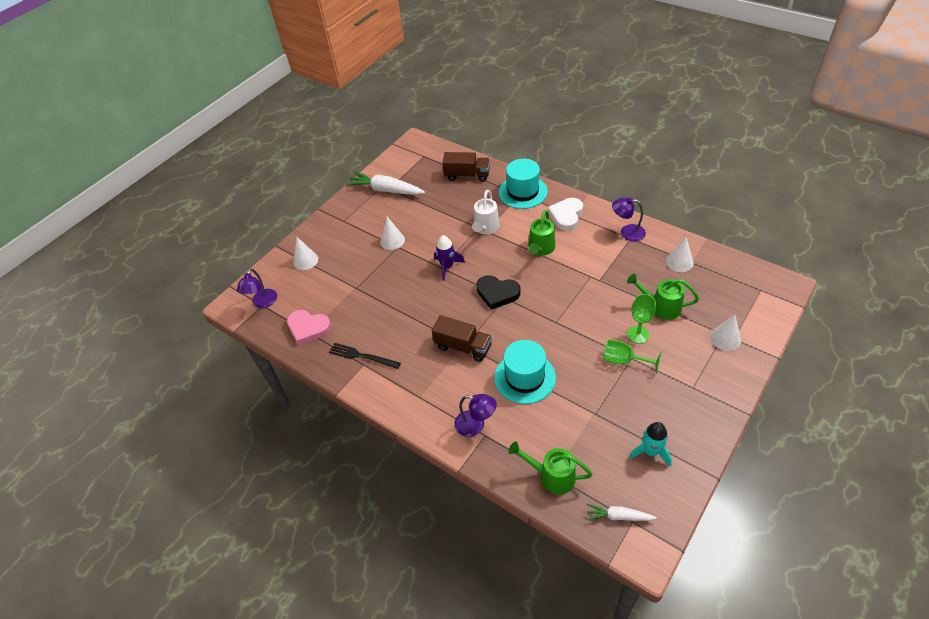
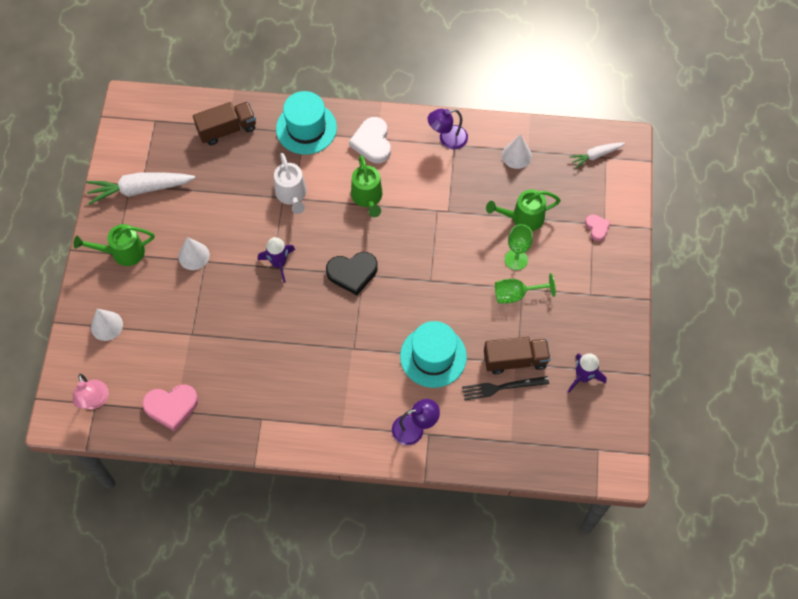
camera: 35 degrees left, 15 degrees up
(262, 303) = (94, 401): purple lamp -> pink lamp
(362, 356) = (253, 411): black fork -> black fork (502, 387)
(463, 347) = (353, 351): brown truck -> brown truck (515, 360)
(551, 476) = (510, 443): green watering can -> green watering can (122, 252)
(618, 516) = (584, 451): white carrot -> white carrot (596, 155)
(650, 451) = (583, 377): turquoise rocket -> purple rocket
(725, 338) = (597, 228): white cone -> pink heart

